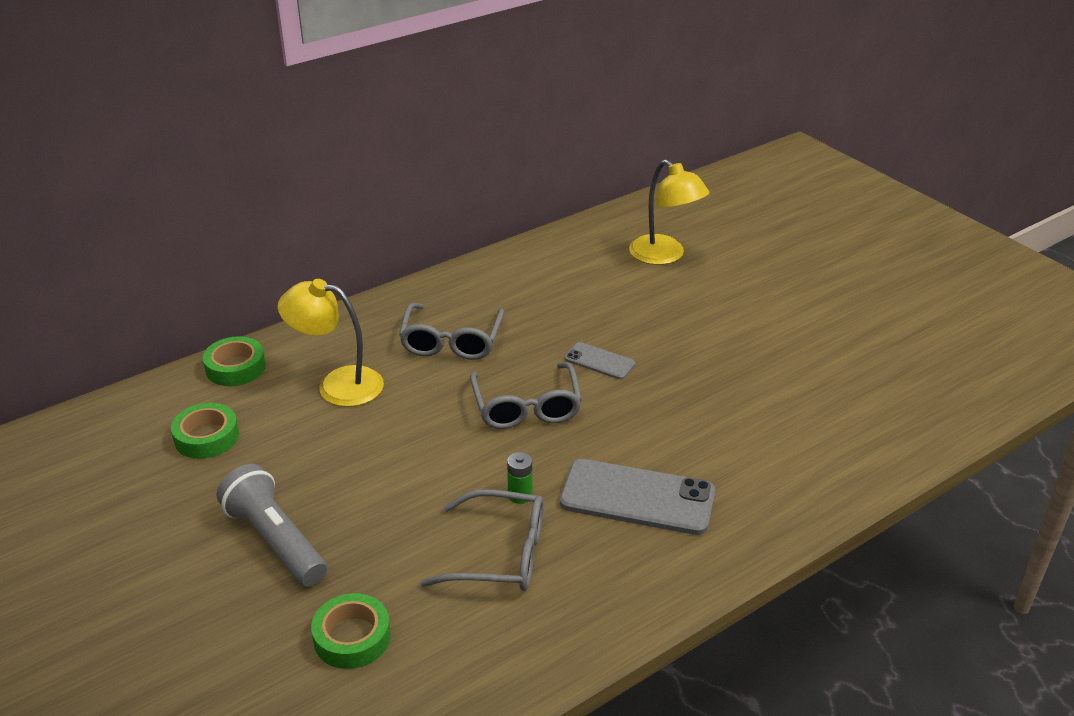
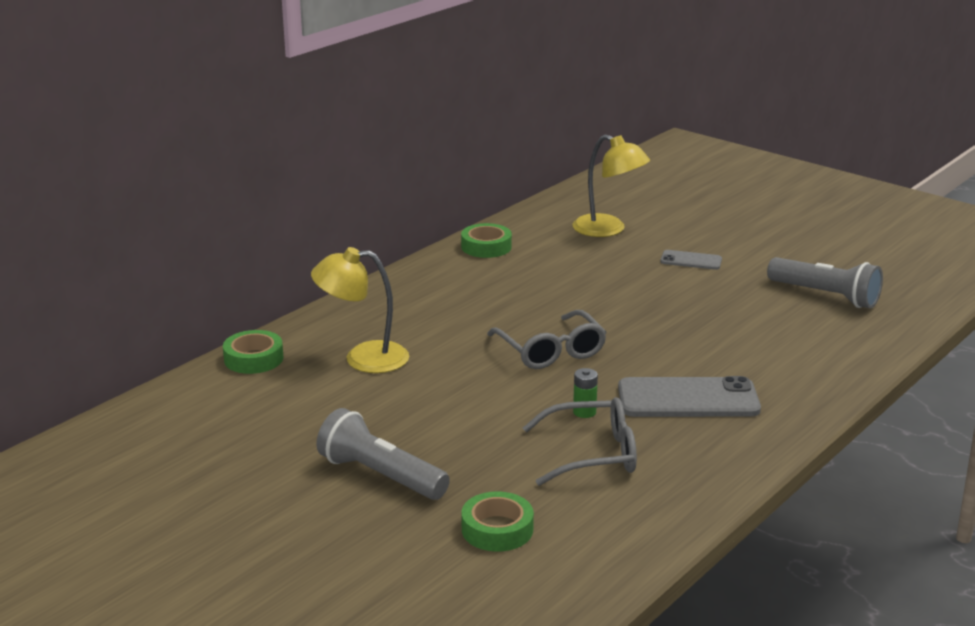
camera: 15 degrees left, 10 degrees down
(206, 437) = (261, 413): green tape -> green tape (486, 247)
(451, 341) = (451, 314): grey glasses -> none
(599, 361) = (596, 311): grey phone -> grey phone (691, 260)
(856, 380) = (825, 296): none -> grey flashlight

